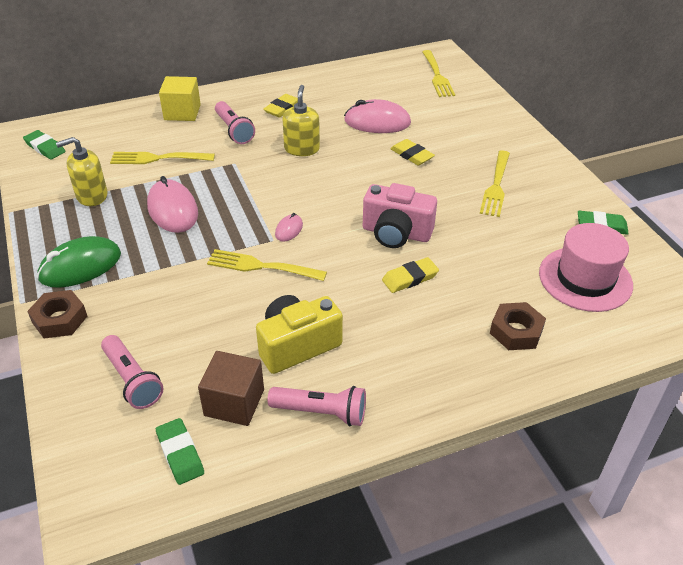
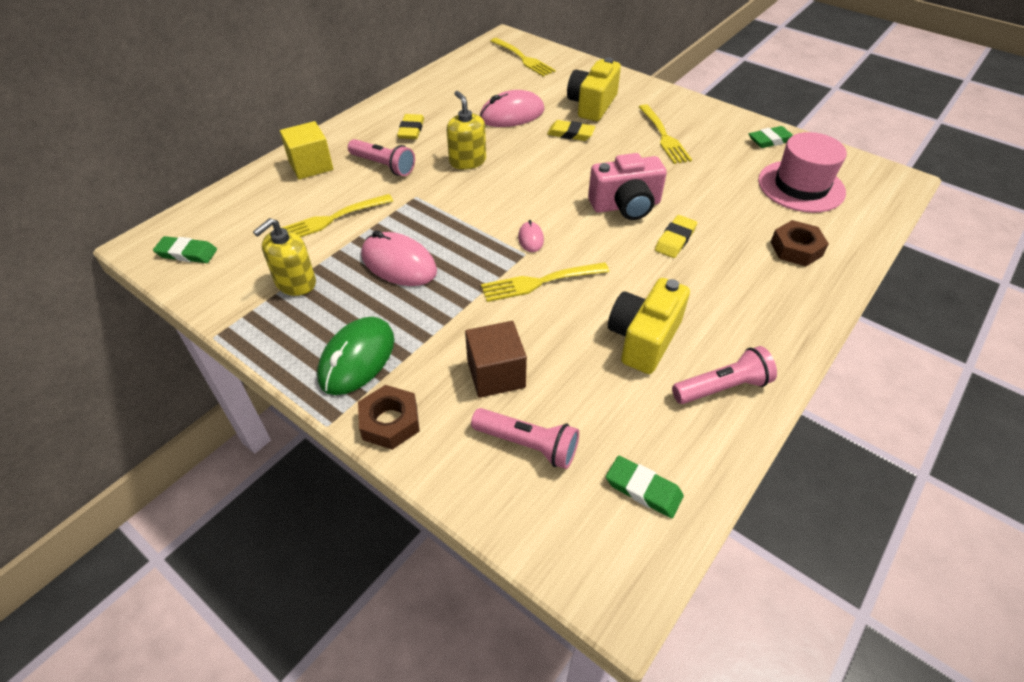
camera: 30 degrees left, 5 degrees up
(234, 402) = (642, 417): brown cube -> brown cube (496, 374)
(457, 136) = (592, 105): none -> yellow camera

